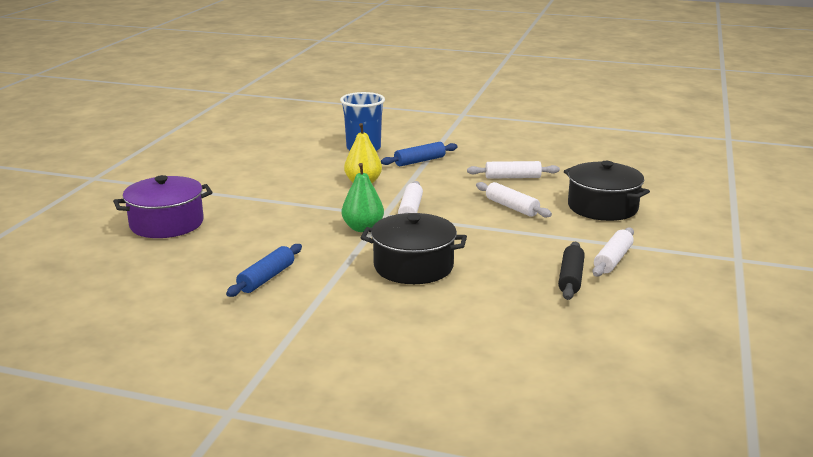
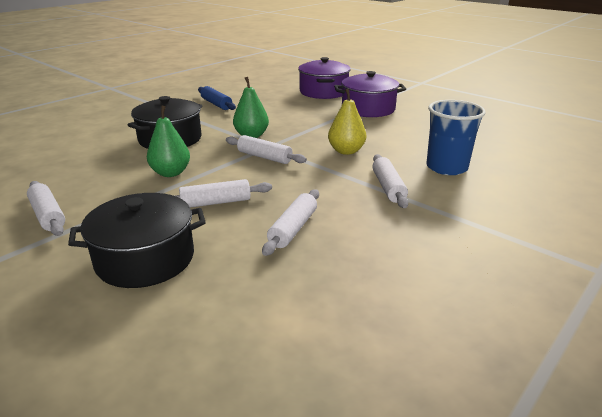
camera: 115 degrees right, 5 degrees up
(228, 190) = (368, 109): none -> purple pot
(419, 161) = (388, 187): blue rolling pin -> white rolling pin
(487, 239) = (171, 173): none -> green pear
(571, 278) = (60, 185): black rolling pin -> none

